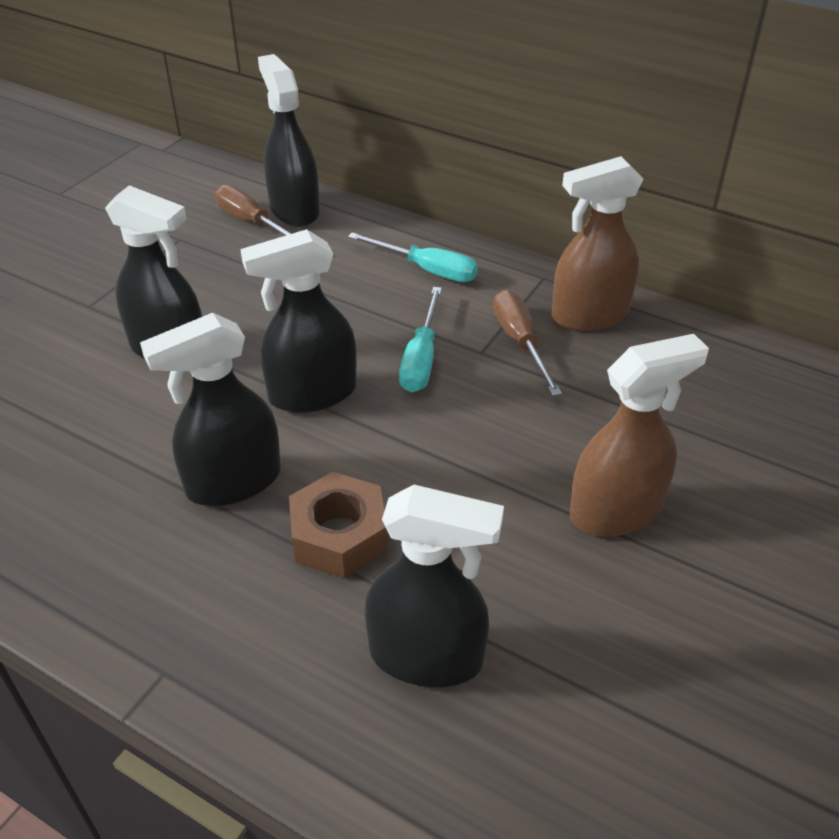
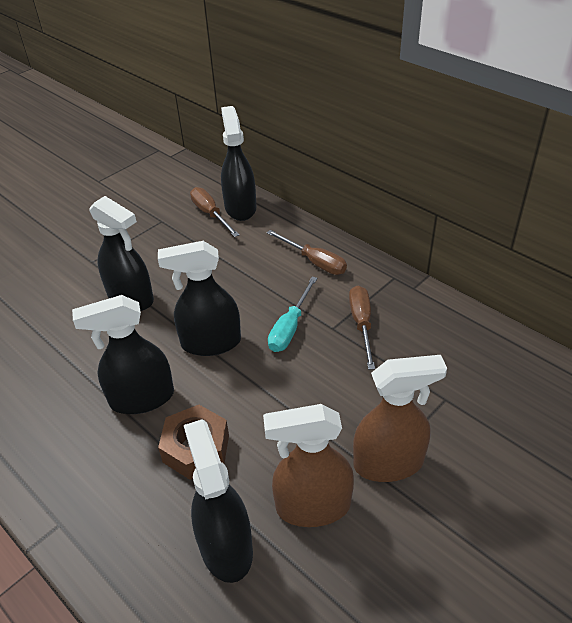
camera: 15 degrees right, 0 degrees up
(426, 269) = (314, 262): turquoise screwdriver -> brown screwdriver
(427, 656) = (225, 546): black spray bottle -> black spray bottle turned 135 degrees counterclockwise
(589, 315) = (417, 310): brown spray bottle -> brown spray bottle (312, 506)

